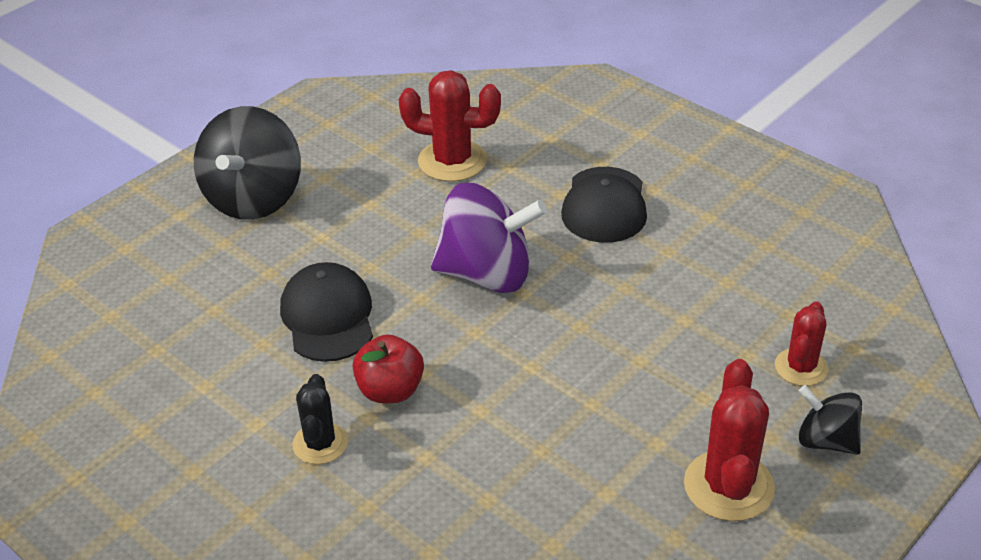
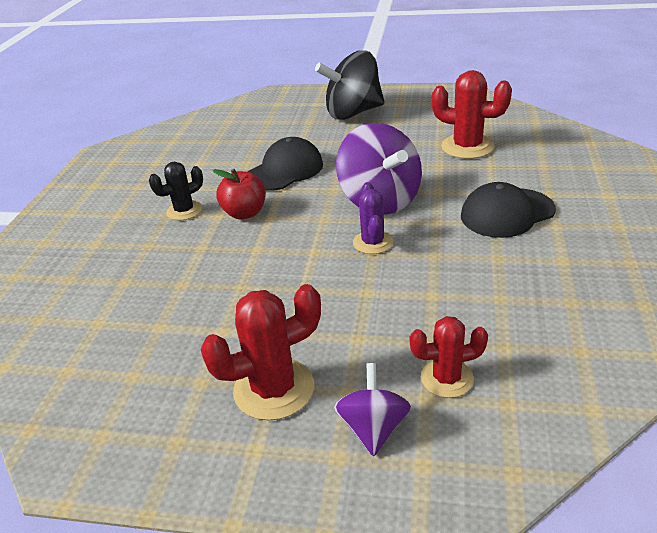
camera: 60 degrees right, 5 degrees down
(452, 161) = (467, 147): red cactus -> red cactus turned 45 degrees counterclockwise
(561, 317) = (373, 242): none -> purple cactus
(826, 440) = (373, 428): black spinning top -> purple spinning top

